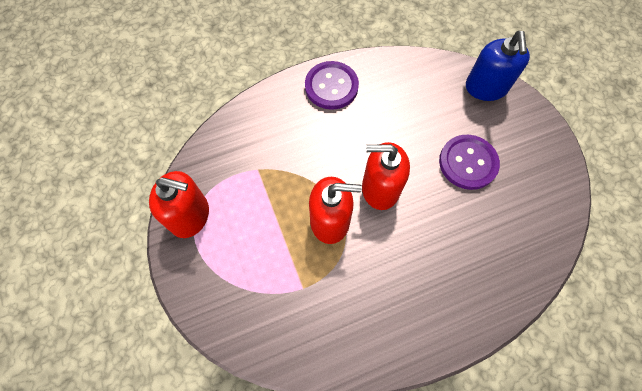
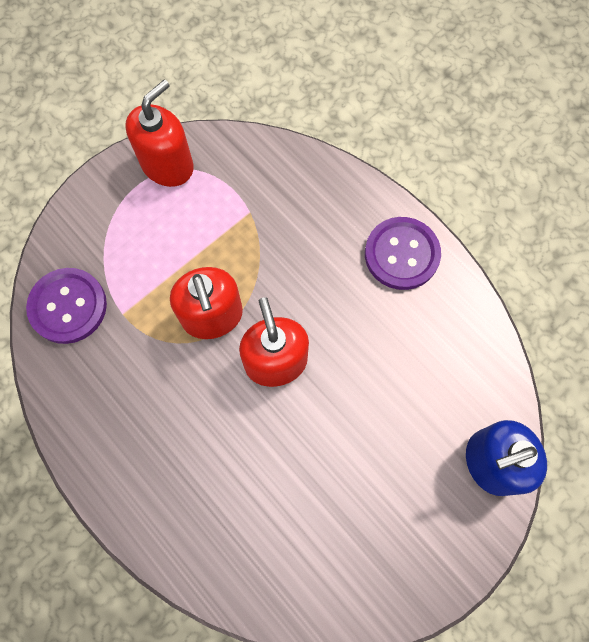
camera: 70 degrees right, 5 degrees up
(190, 215) = (167, 165): red soap dispenser -> red soap dispenser turned 135 degrees counterclockwise
(468, 163) = (356, 464): purple button -> purple button (68, 306)

